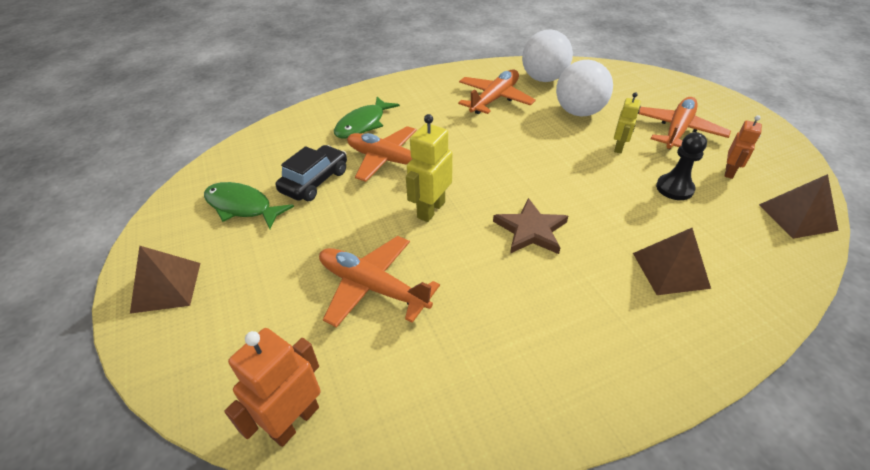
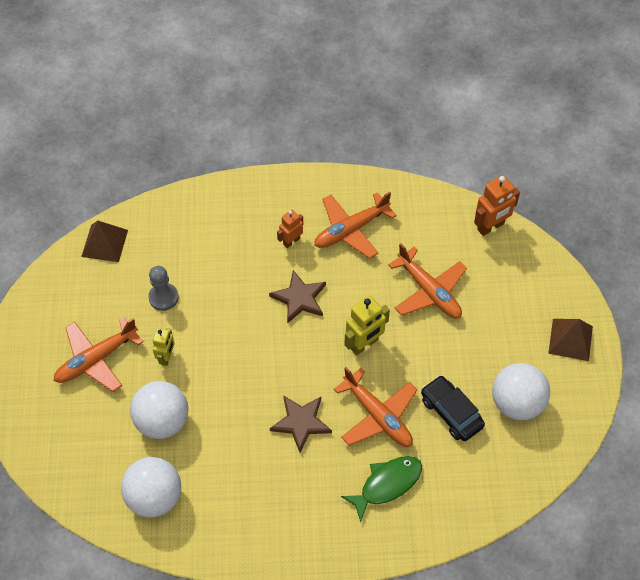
camera: 160 degrees left, 15 degrees up
(242, 206) = (516, 403): green fish -> white ball
(315, 181) = (451, 412): black car -> black car turned 90 degrees clockwise
(460, 139) = (301, 422): none -> brown star
(494, 99) = (232, 477): orange plane -> orange plane (351, 230)
(619, 147) = (166, 357): yellow robot -> yellow robot turned 150 degrees clockwise
(670, 270) = (230, 237): brown pyramid -> none
(674, 188) = (163, 297): black pawn -> grey pawn
(729, 172) = (105, 297): orange robot -> orange robot (291, 241)

